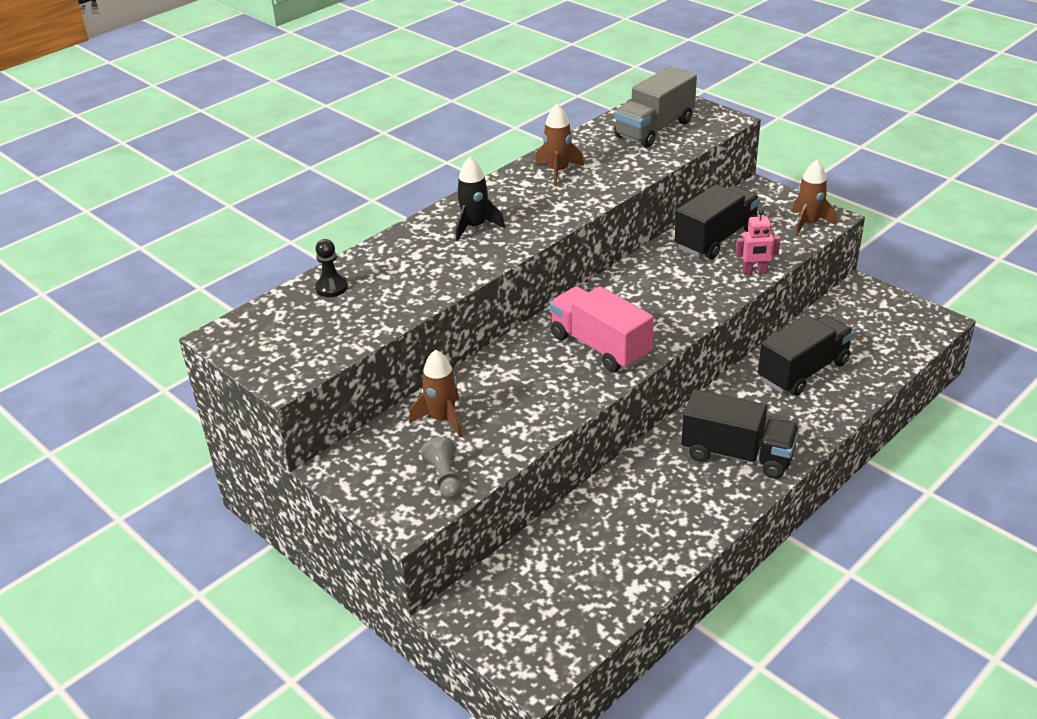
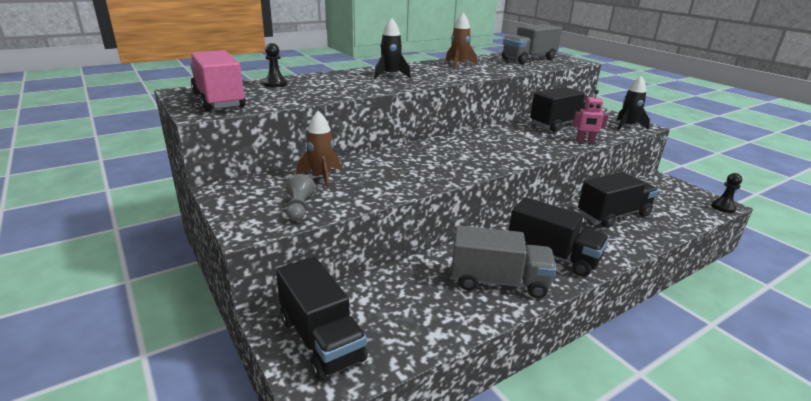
camera: 10 degrees right, 10 degrees down
(517, 621) = (321, 339): none -> black truck
(600, 346) = (458, 159): pink truck -> pink truck (219, 100)
(683, 506) = (498, 281): none -> grey truck
(808, 224) = (627, 126): brown rocket -> black rocket
(938, 327) = (723, 207): none -> black pawn

